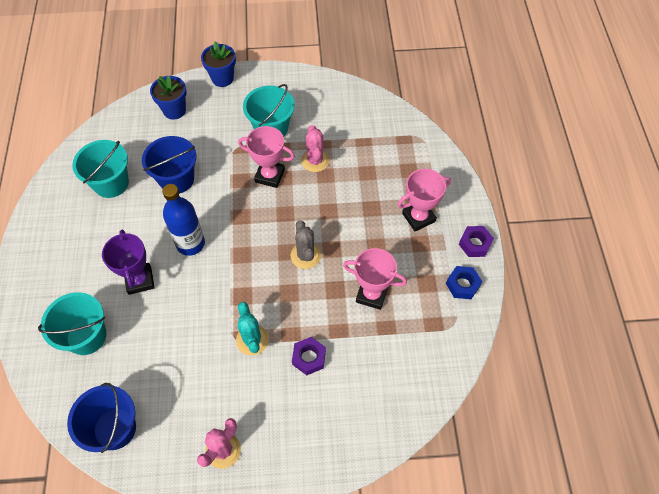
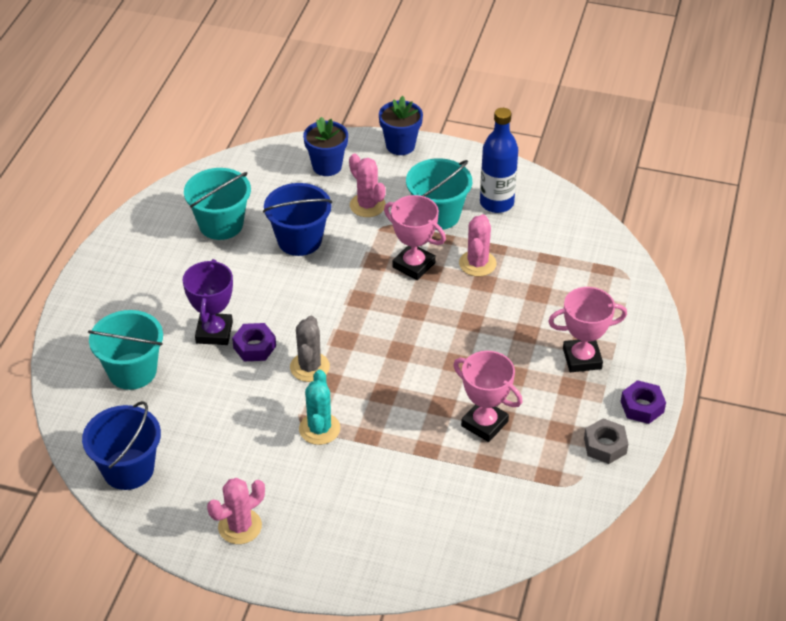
camera: 20 degrees right, 15 degrees down
(190, 244) = (288, 311): blue bottle -> blue bottle (496, 203)
(217, 135) = (367, 205): none -> pink cactus
(305, 256) = (421, 361): grey cactus -> grey cactus (309, 367)
(309, 358) = (379, 466): purple nut -> purple nut (254, 347)
(462, 285) = (605, 445): blue nut -> grey nut

